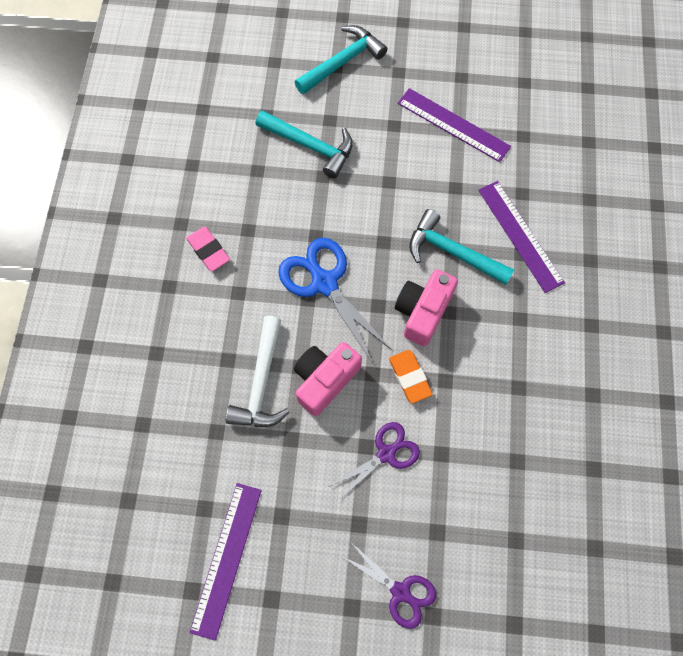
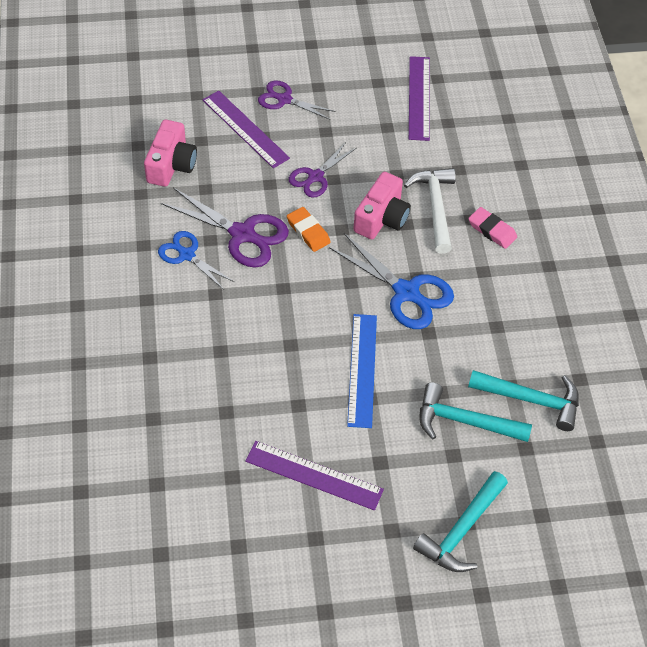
camera: 165 degrees right, 15 degrees down
(208, 250) = (526, 301): pink eraser -> pink eraser (492, 230)
(389, 210) = (362, 370): none -> blue ruler
(423, 312) = (307, 284): pink camera -> pink camera (171, 165)
(453, 252) = (289, 340): turquoise hammer -> turquoise hammer (531, 400)
(482, 387) = (243, 234): none -> purple scissors
(520, 235) = (223, 368): purple ruler -> purple ruler (245, 129)
(546, 372) = (186, 255): none -> blue scissors

